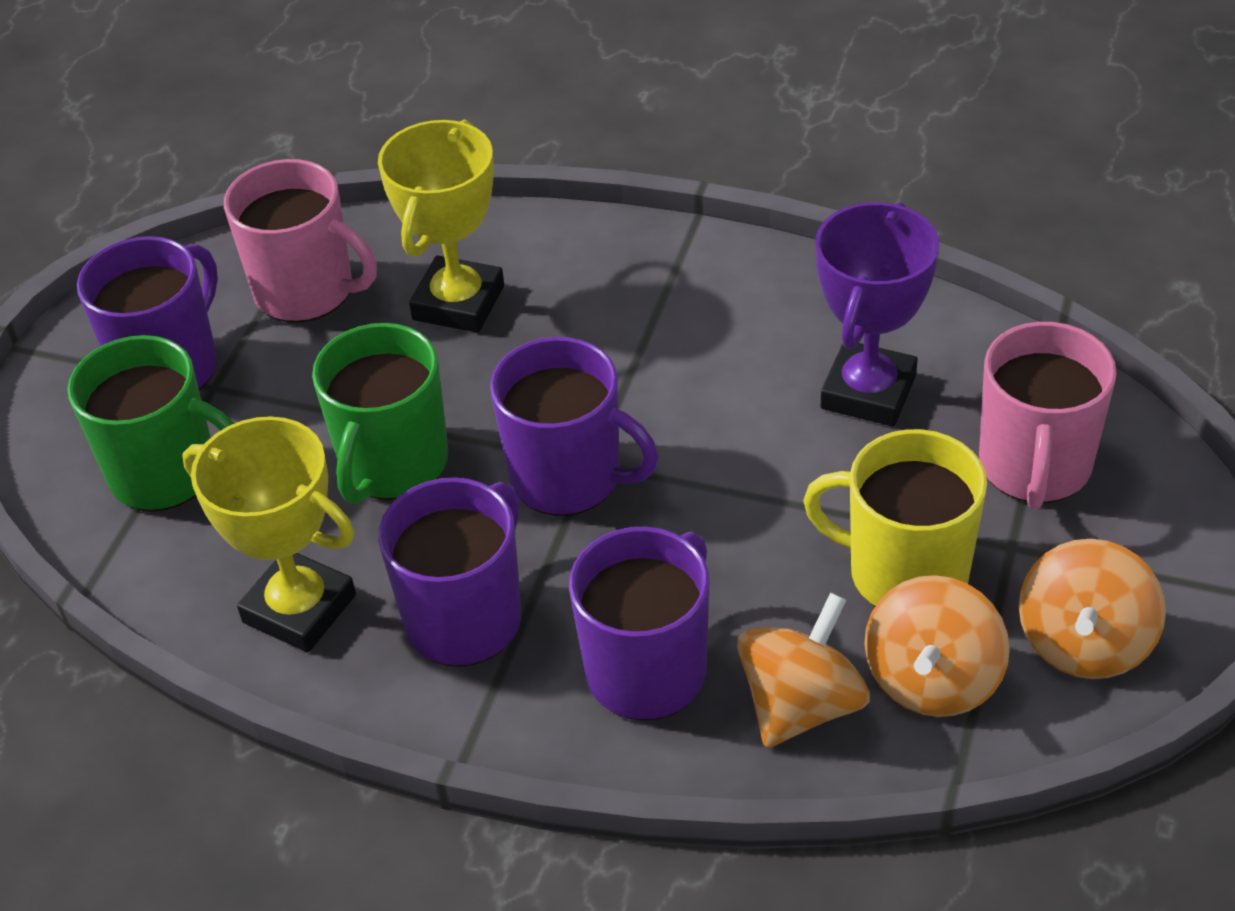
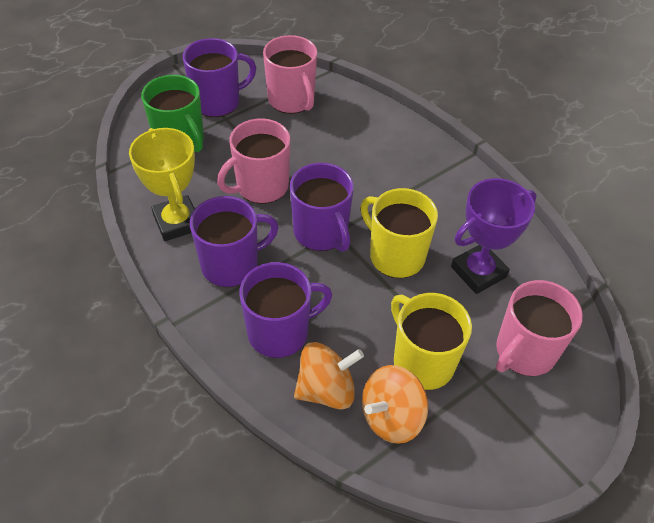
camera: 30 degrees right, 5 degrees up
(393, 464) = (261, 186): green mug -> pink mug
(459, 303) = (344, 136): yellow trophy -> none
(721, 443) = (395, 256): none -> yellow mug
(1084, 643) = (474, 447): orange spinning top -> none

